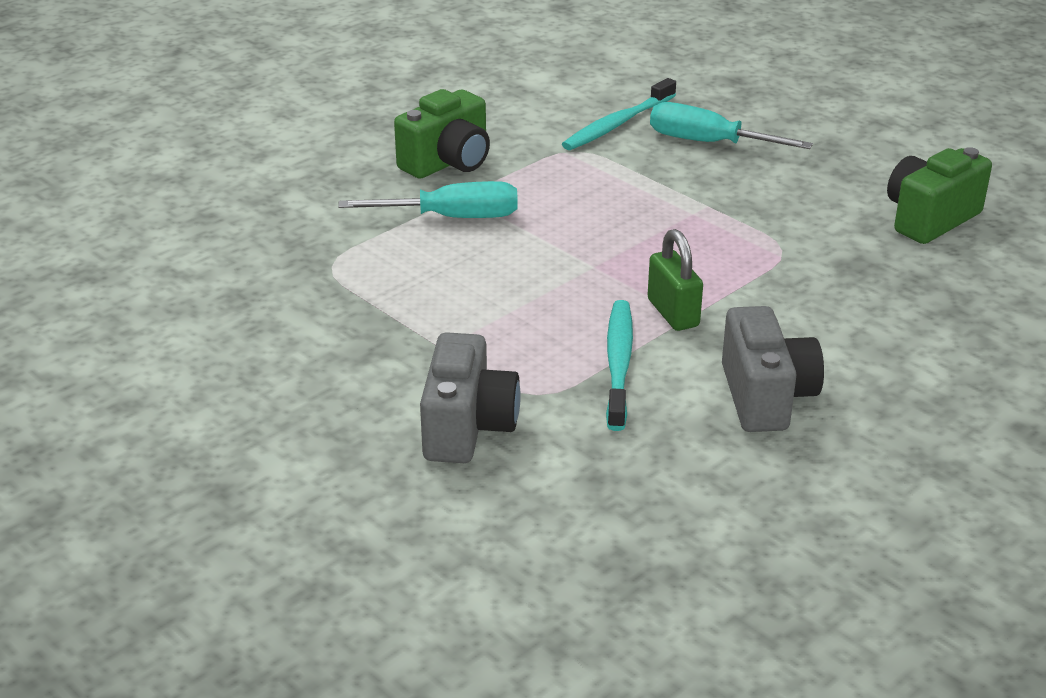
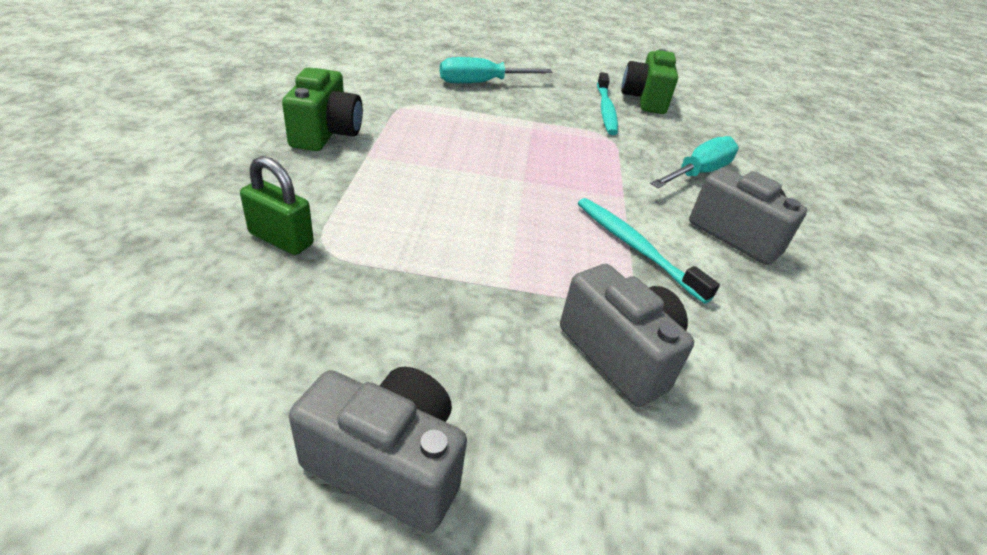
camera: 45 degrees left, 5 degrees up
(221, 409) = (388, 464): none -> grey camera
(452, 218) = (381, 175): turquoise screwdriver -> turquoise screwdriver (698, 173)
(618, 124) = (413, 82): turquoise toothbrush -> turquoise toothbrush (605, 110)
(673, 313) = (613, 197): green padlock -> green padlock (281, 239)

